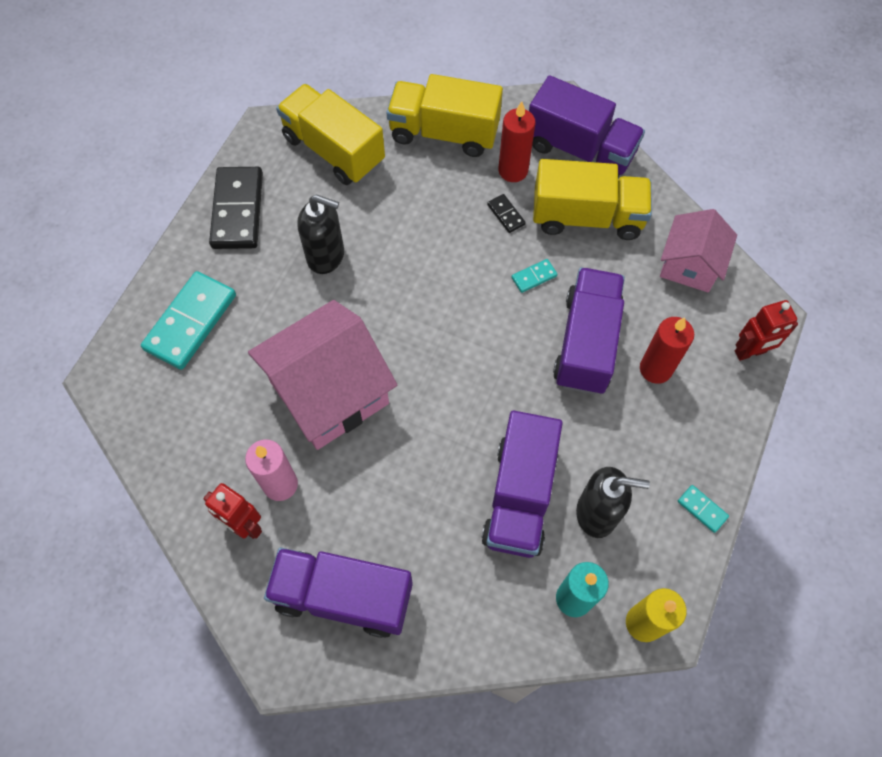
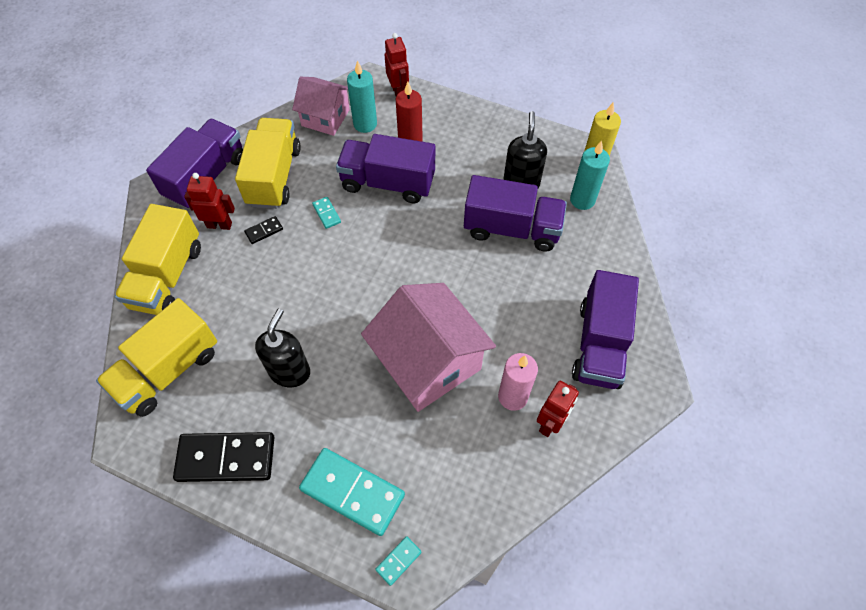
camera: 90 degrees left, 5 degrees down
(513, 170) = (219, 225): red candle -> red robot
(684, 312) = (365, 124): none -> turquoise candle
(702, 509) = (514, 127): turquoise domino -> turquoise domino (398, 561)

